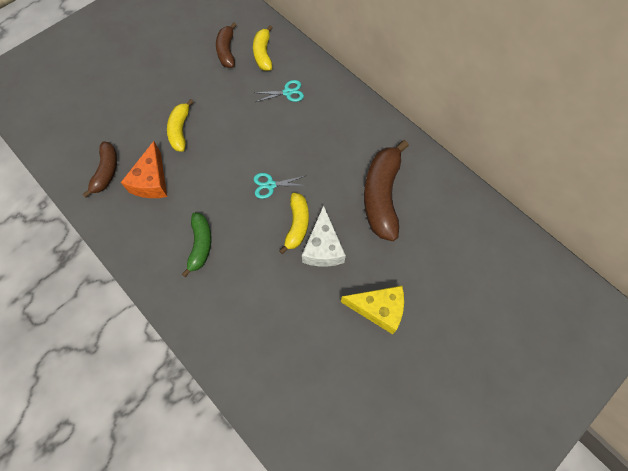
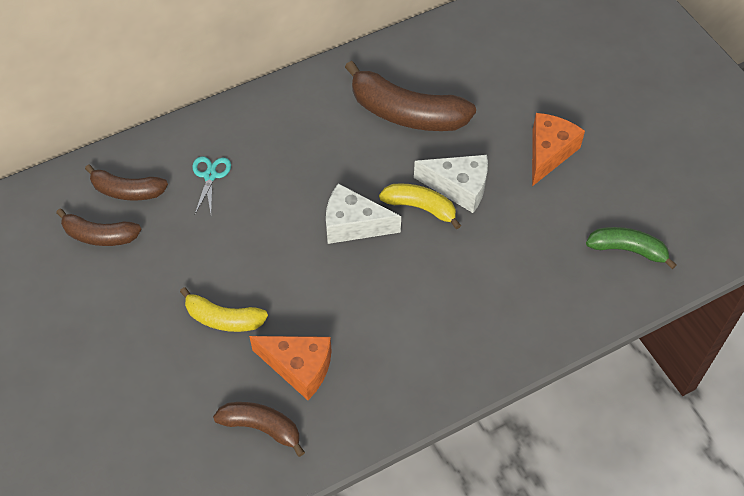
camera: 75 degrees left, 10 degrees down
(200, 245) = (419, 320): green banana -> green banana (628, 250)
(263, 54) = (127, 191): yellow banana -> brown banana
(270, 185) = (353, 224): turquoise scissors -> white cheese
(378, 309) = (549, 153): yellow cheese -> orange cheese

